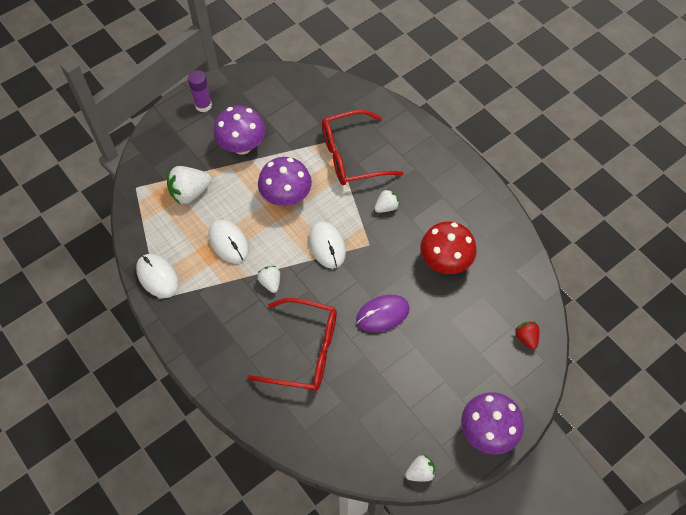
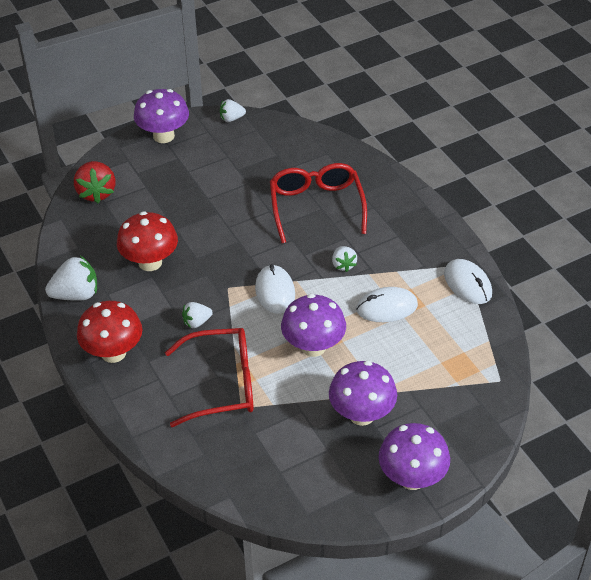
camera: 170 degrees left, 15 degrees down
(190, 192) = (431, 366): white strawberry -> white strawberry (76, 294)
(203, 105) = (412, 478): purple glue stick -> purple mushroom
(228, 242) = (386, 307): white mouse -> white mouse turned 75 degrees counterclockwise
(305, 351) = (316, 206): red glasses -> red glasses turned 60 degrees clockwise
(382, 314) = (231, 226): purple mouse -> none
(444, 171) = (113, 353): none -> red mushroom
(526, 338) = (96, 193): red strawberry -> red strawberry, size x1.72

